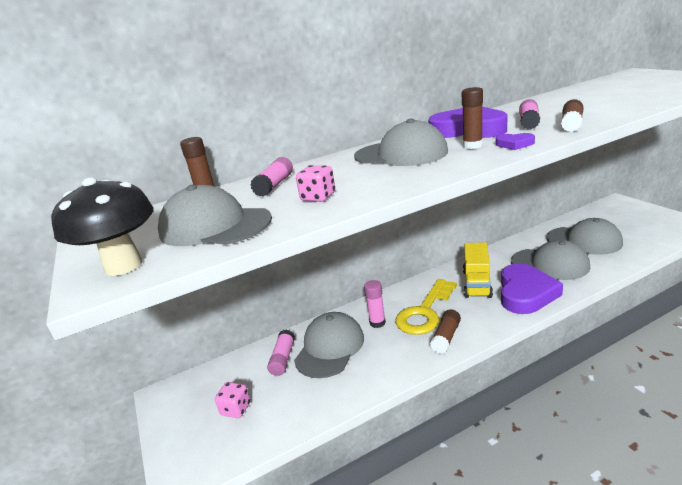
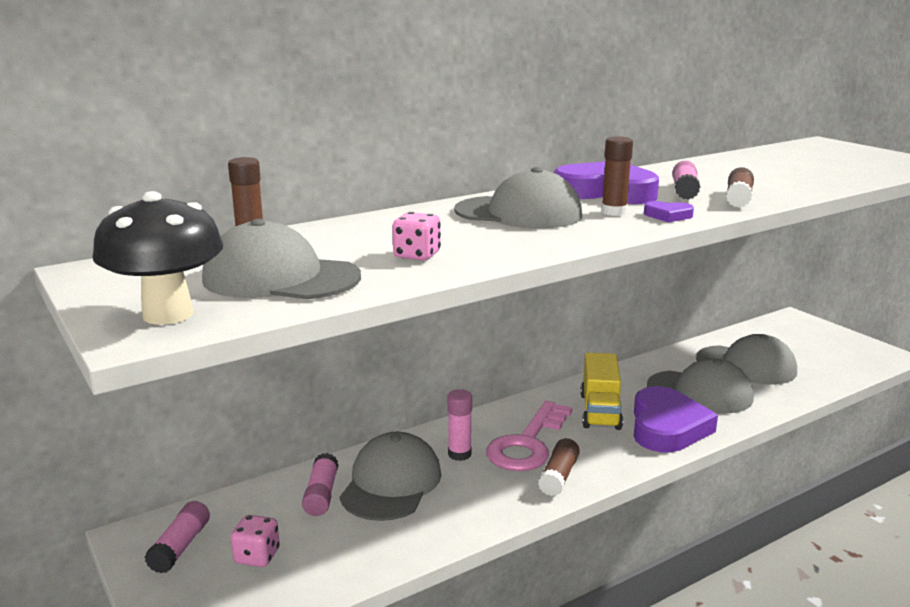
camera: 10 degrees left, 5 degrees down
(275, 185) = (349, 236): pink glue stick -> pink glue stick (180, 546)
(425, 312) = (528, 444): yellow key -> pink key

